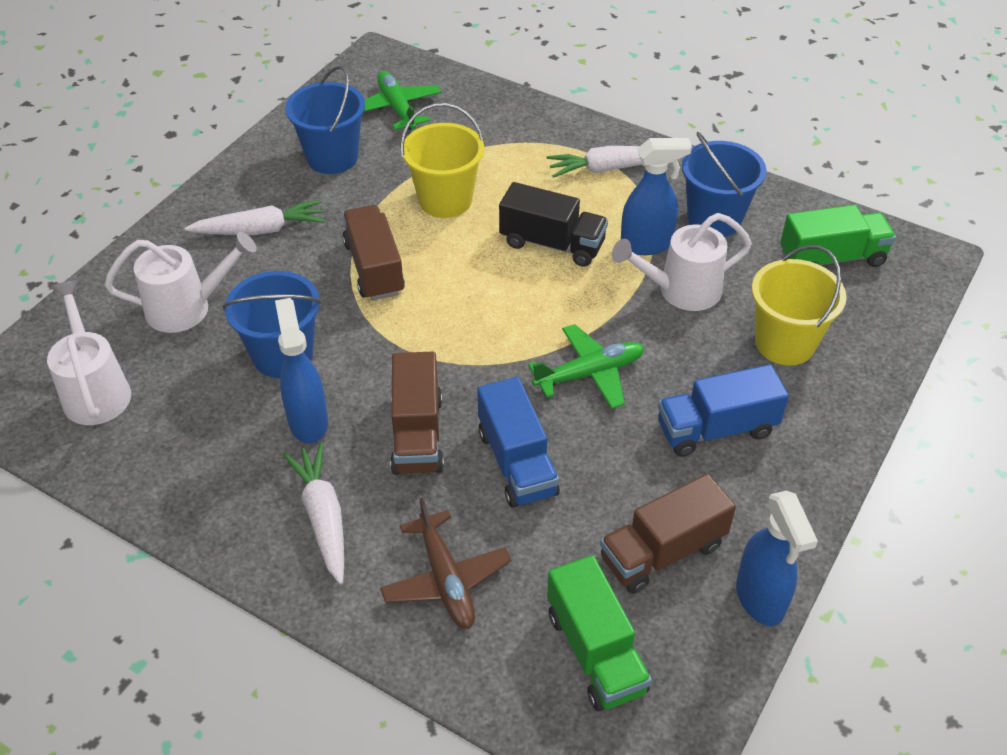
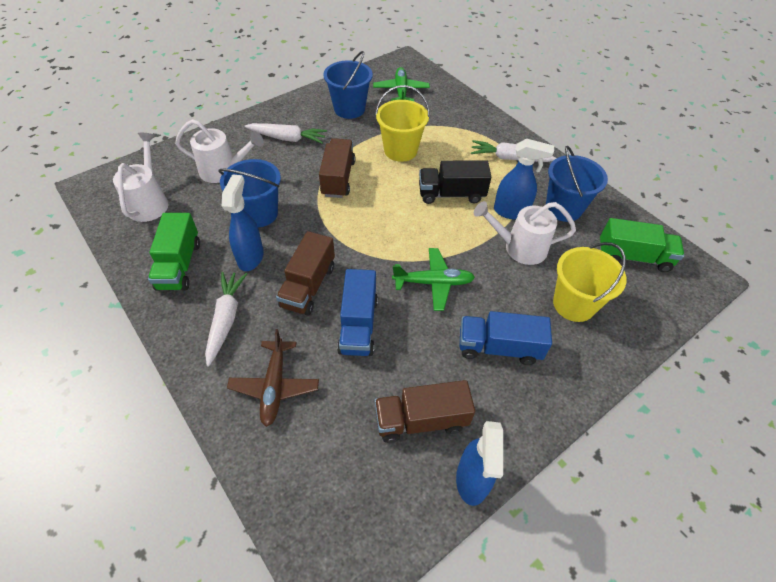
camera: 20 degrees right, 5 degrees up
(552, 244) = (451, 194): black truck -> black truck turned 135 degrees clockwise
(595, 652) = (341, 474): green truck -> green truck (179, 265)

